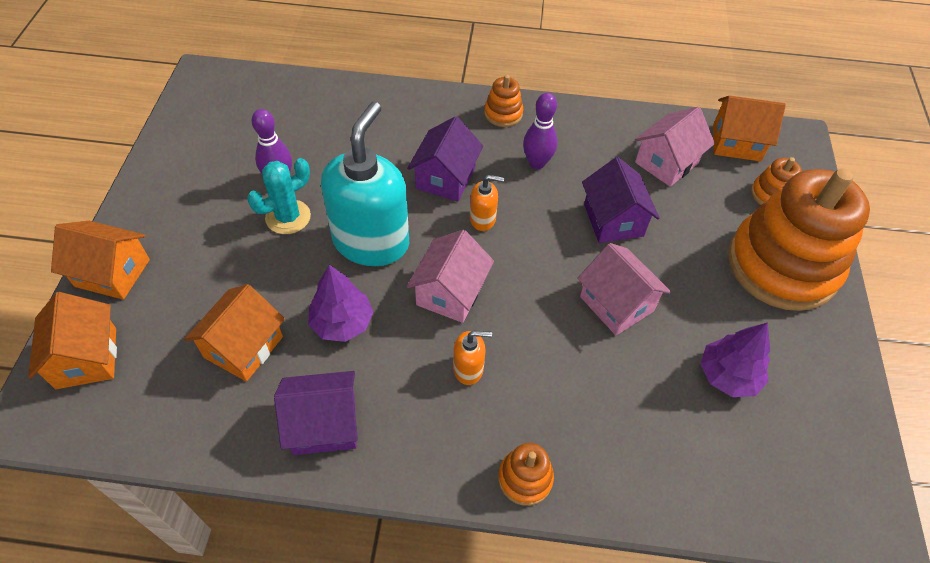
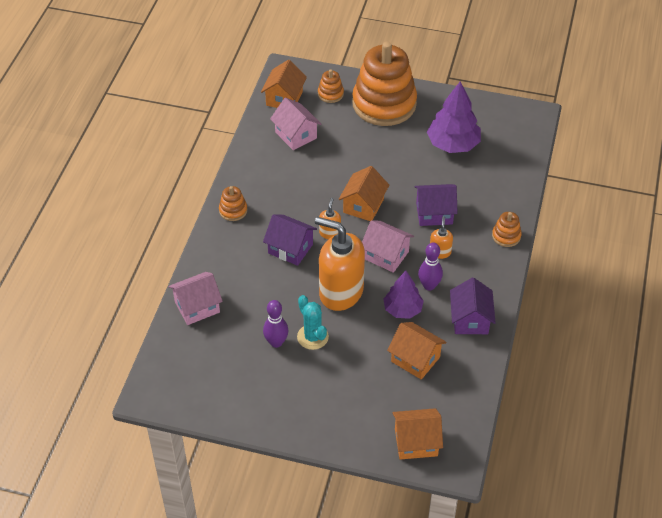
camera: 80 degrees left, 5 degrees down
(112, 273) = (348, 436): orange house -> orange house (363, 206)
(371, 242) = (340, 292): turquoise soap dispenser -> orange soap dispenser
(537, 163) = (284, 199): purple bowling pin -> purple bowling pin (429, 285)
(613, 220) = (340, 170): purple house -> purple house (434, 213)
(616, 304) = (402, 180): pink house -> pink house (197, 307)
(728, 376) = (453, 144): purple tree -> purple tree, size x1.51

